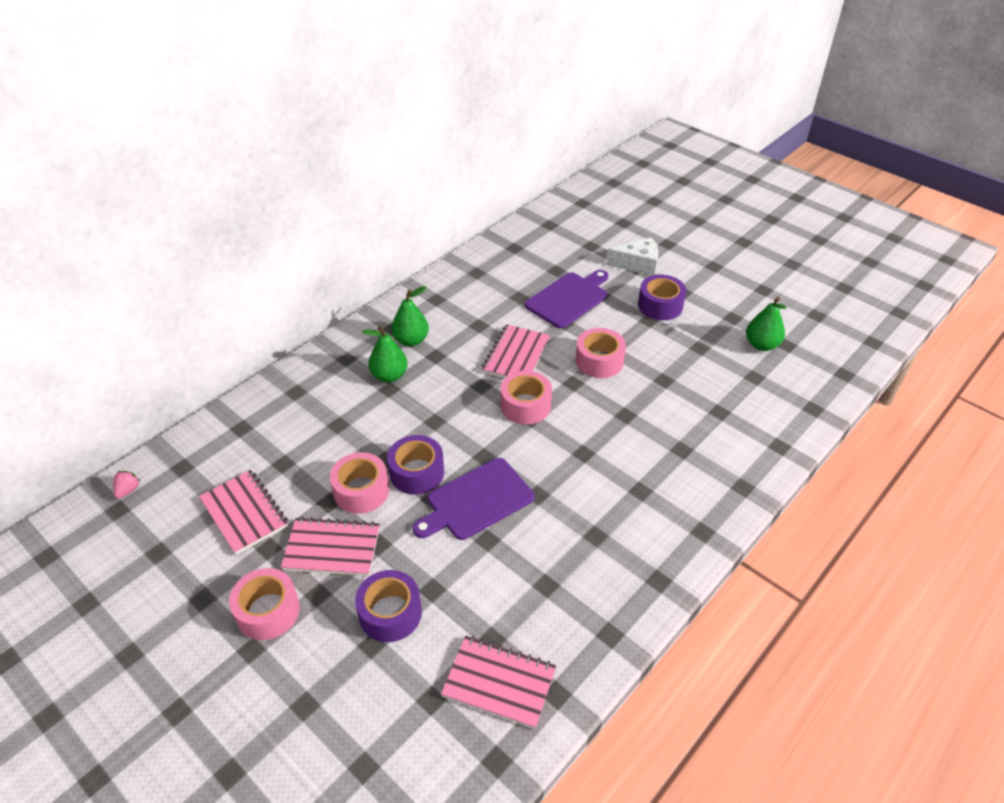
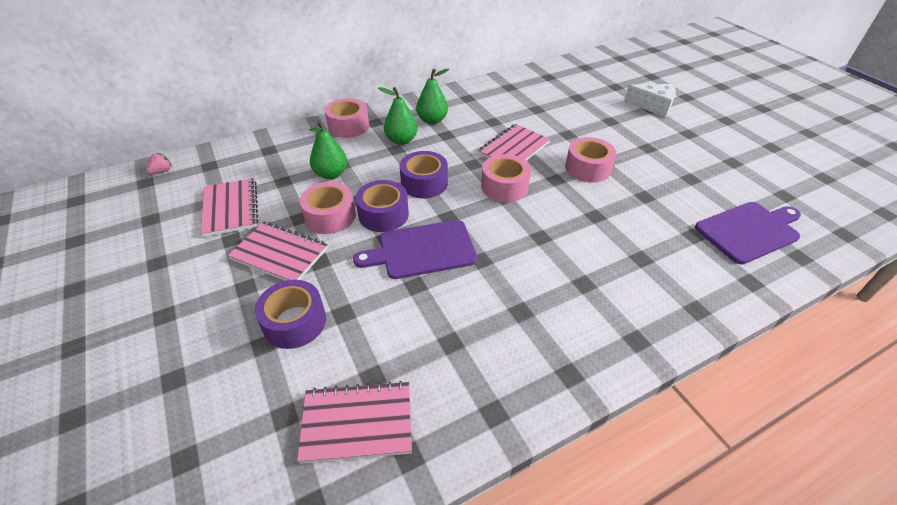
camera: 20 degrees right, 0 degrees up
(268, 611) = (197, 288): pink tape -> pink tape (348, 126)
(499, 682) = (357, 423): pink notebook -> pink notebook turned 45 degrees counterclockwise
(568, 299) = (579, 118): purple cutting board -> purple cutting board (749, 231)
(660, 305) = (663, 139): purple tape -> purple tape (424, 183)
(761, 345) = (757, 190): green pear -> green pear (331, 174)

